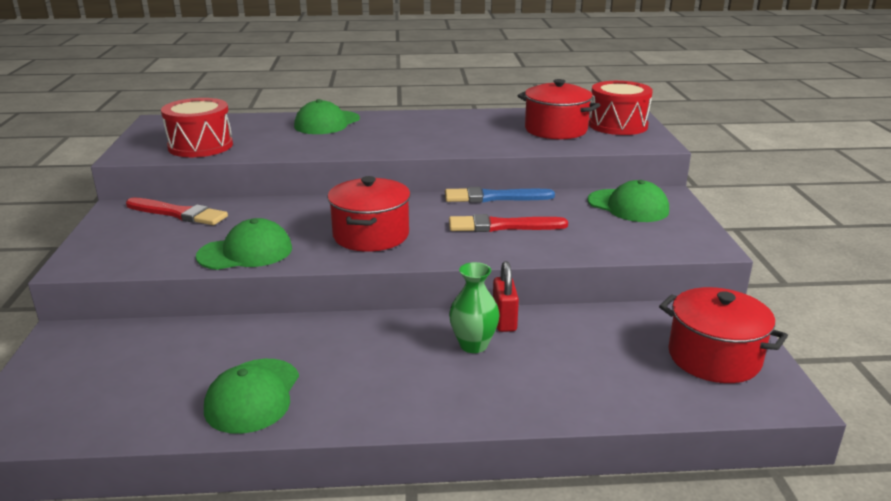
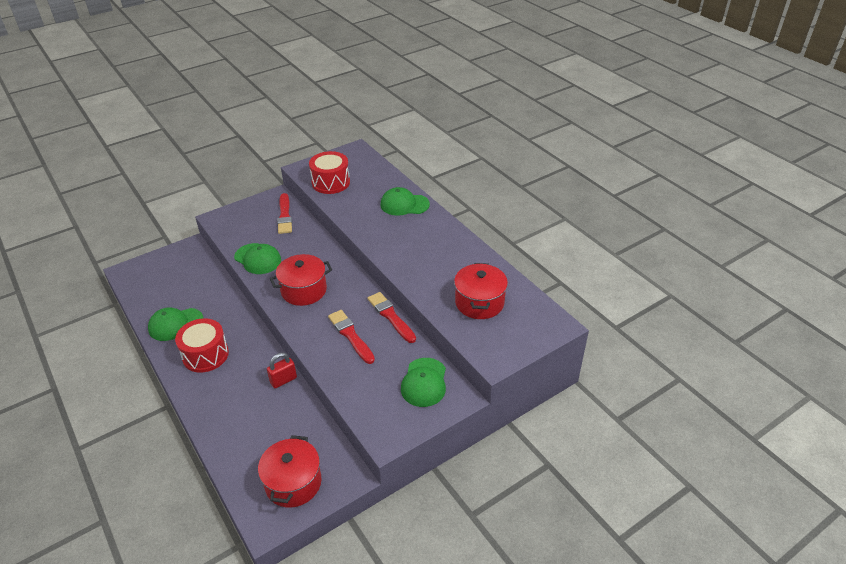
camera: 60 degrees right, 15 degrees up
(473, 345) = (253, 377): green vase -> none
(494, 197) = (391, 316): blue brush -> red brush
(618, 125) = (519, 330): red drum -> red drum (205, 355)

